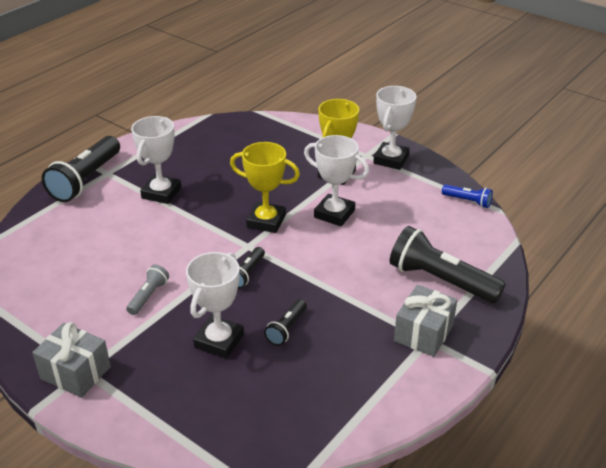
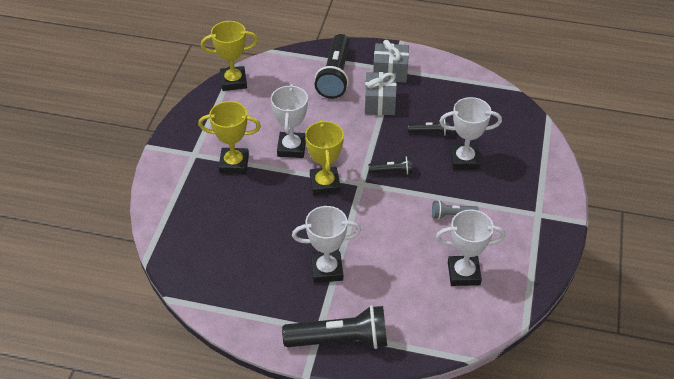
camera: 115 degrees left, 10 degrees up
(75, 373) = (543, 217): grey gift -> grey gift (380, 103)
(391, 159) = (194, 137): white trophy -> white trophy (463, 273)
(467, 201) = (233, 81): blue flashlight -> yellow trophy

